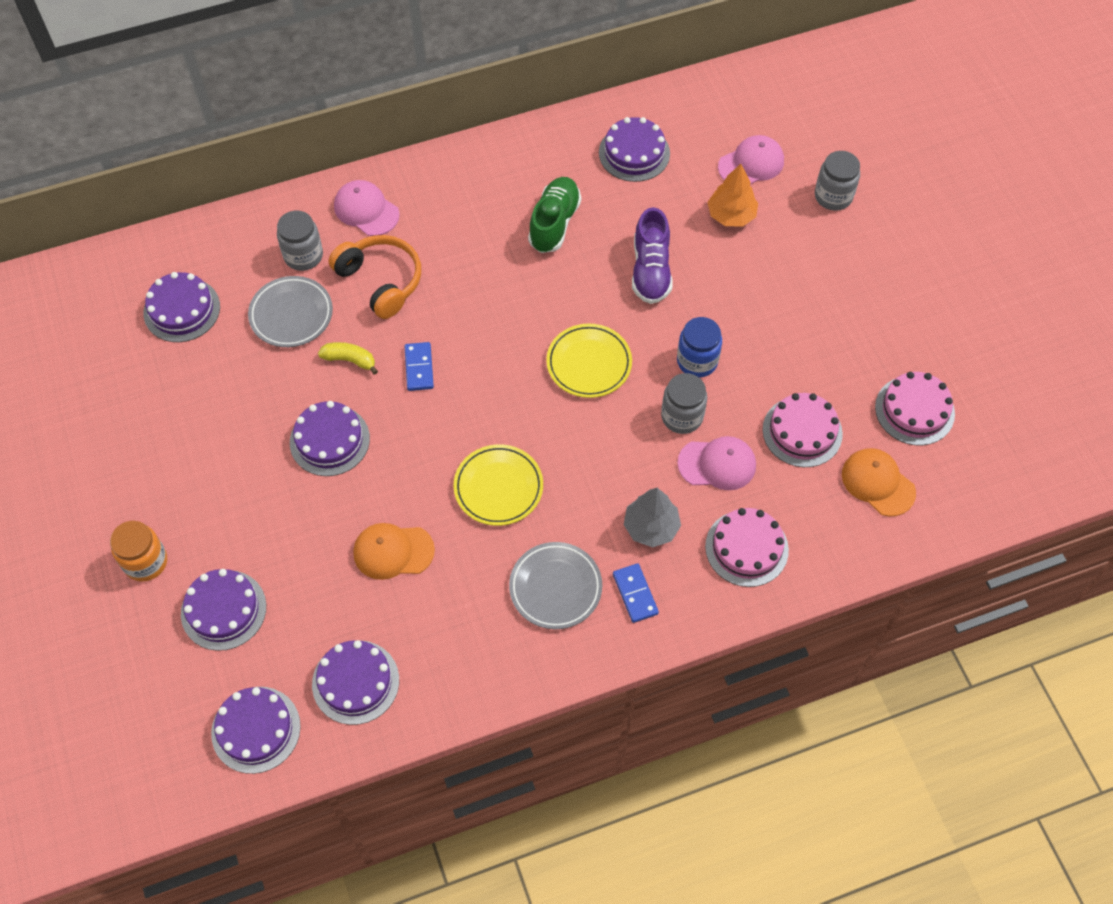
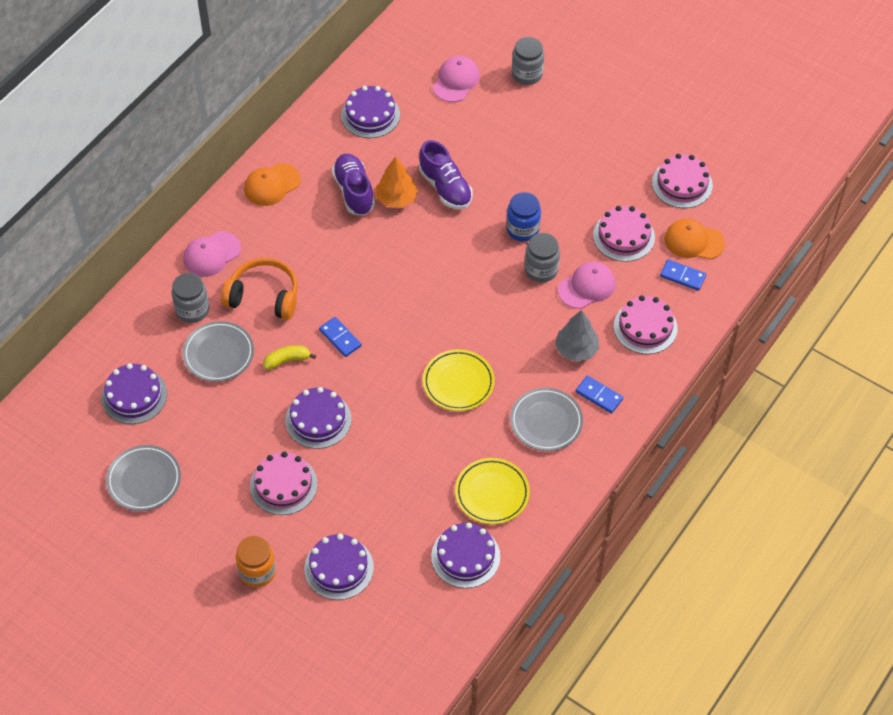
camera: 35 degrees left, 5 degrees down
(121, 400) = (144, 480): none -> grey plate
(242, 487) = (283, 485): none -> pink cake
(256, 729) = (425, 625): purple cake -> none
(366, 210) = (211, 254): pink cap -> pink cap turned 45 degrees counterclockwise
(393, 551) = (422, 463): orange cap -> orange cap (272, 185)
(554, 223) = (354, 191): green shoe -> purple shoe
(589, 363) = (453, 270): yellow plate -> yellow plate (492, 493)
(731, 215) = (470, 122): orange tree -> orange tree (396, 198)
(834, 515) = (682, 276): none -> blue domino

